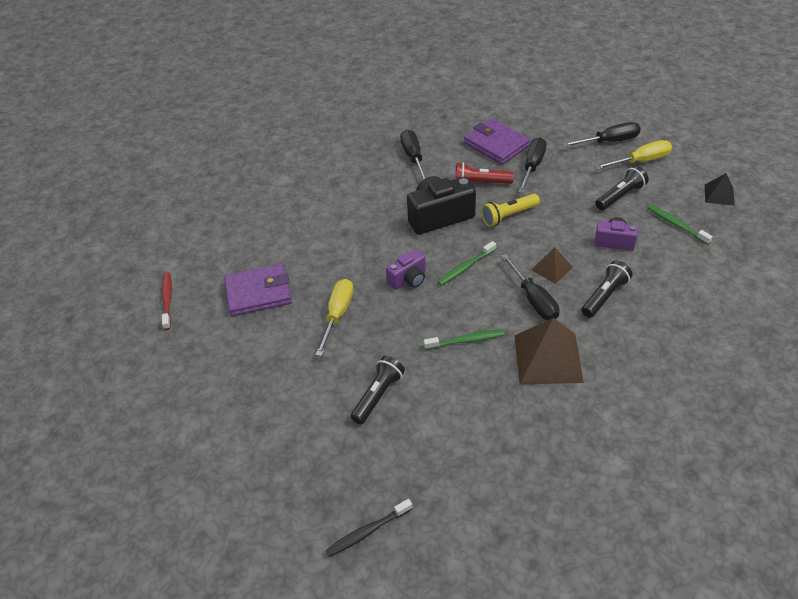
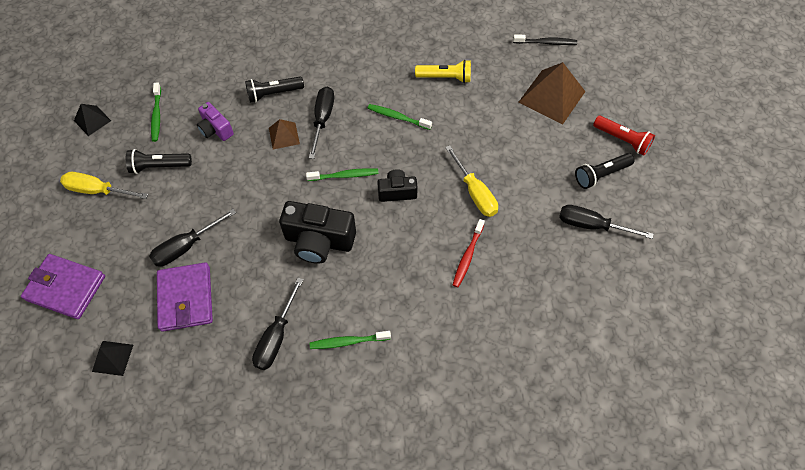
camera: 150 degrees left, 15 degrees up
(167, 300) = (614, 297): red toothbrush -> red toothbrush (467, 256)
(258, 293) = (528, 254): purple wallet -> purple wallet (66, 288)
(337, 315) = (475, 193): yellow screwdriver -> yellow screwdriver turned 75 degrees counterclockwise
(362, 178) = (348, 342): none -> green toothbrush
(378, 395) = (487, 113): black flashlight -> black flashlight (601, 175)
(408, 279) = (397, 192): purple camera -> black camera
(480, 183) = (249, 257): red flashlight -> red flashlight (622, 140)
(505, 103) = (112, 358): none -> black pyramid
(509, 216) = (263, 204): yellow flashlight -> yellow flashlight (445, 77)
(548, 358) = (356, 75): brown pyramid -> brown pyramid (551, 96)
(609, 141) = (90, 231): black screwdriver -> black screwdriver (591, 225)

